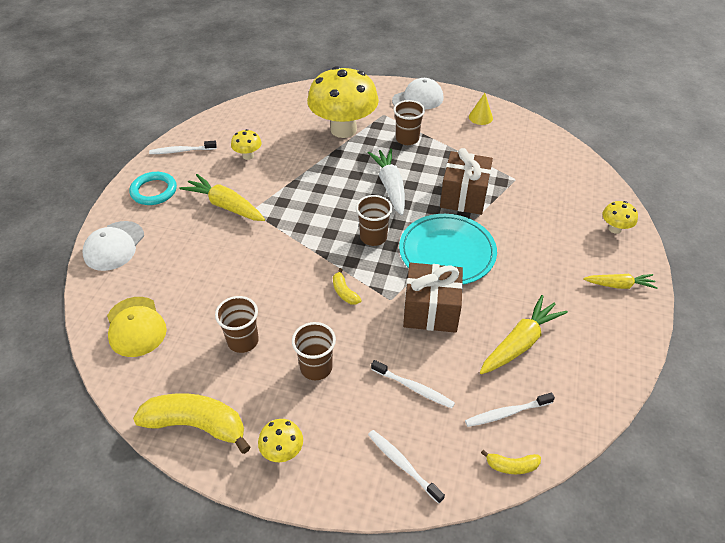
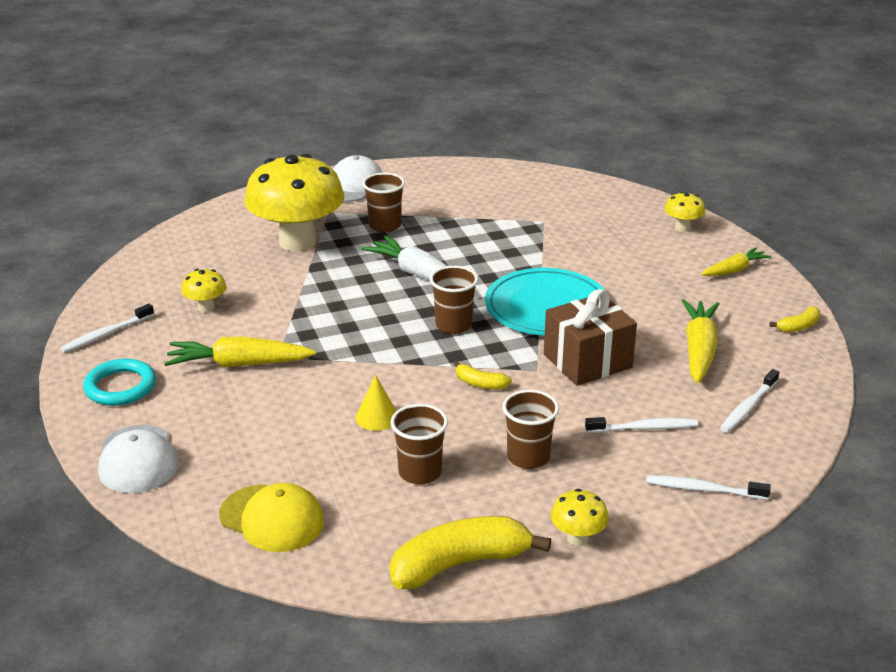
camera: 35 degrees left, 15 degrees down
(464, 196) = (508, 254): brown gift -> none
(480, 117) = (444, 180): yellow cone -> yellow cone (377, 417)
(511, 466) = (795, 442): yellow banana -> yellow banana (798, 326)

